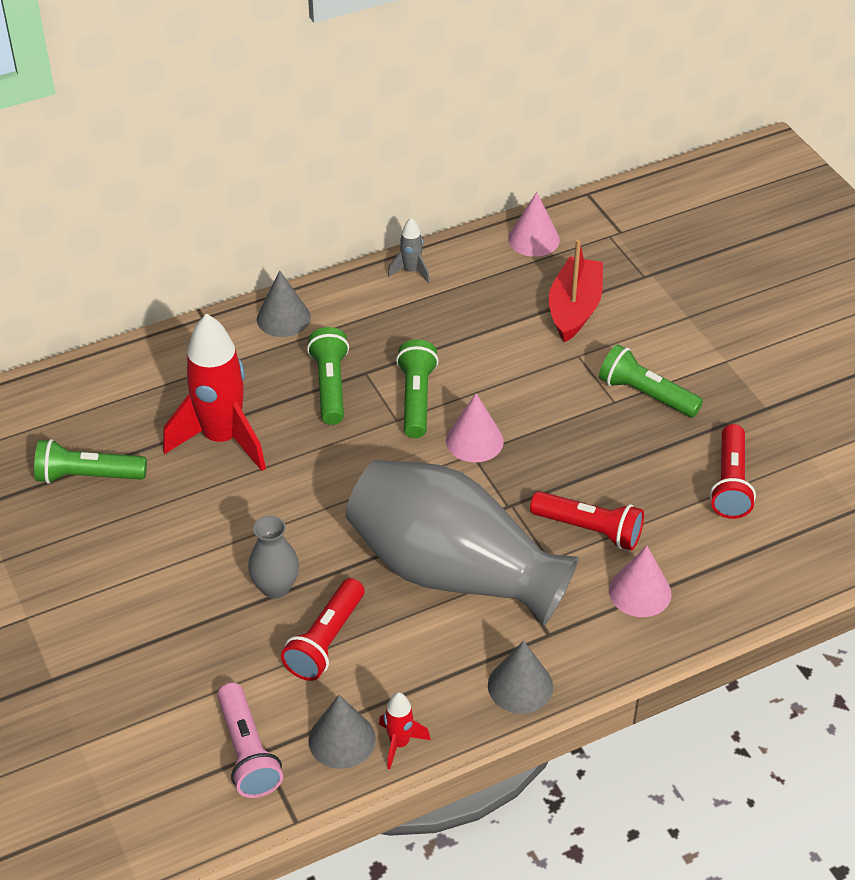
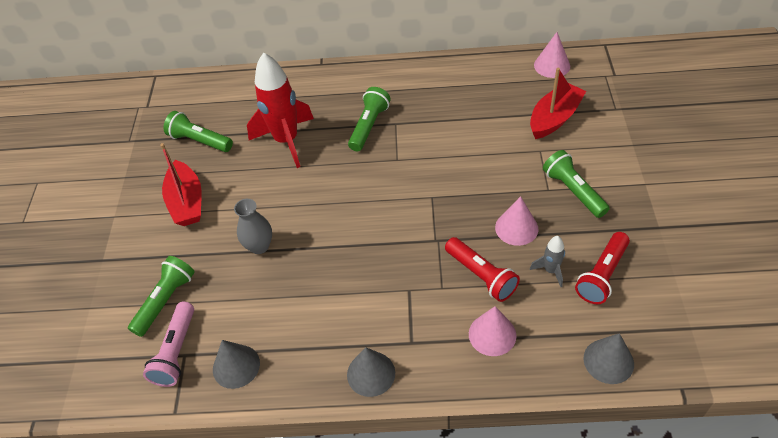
camera: 30 degrees right, 5 degrees up
(127, 564) = (187, 202): none -> red boat
(283, 318) = (366, 76): grey cone -> grey cone (608, 361)
(326, 640) = (267, 293): red flashlight -> none
(399, 743) = (269, 384): red rocket -> none
(411, 271) = (461, 67): grey rocket -> grey rocket (550, 271)
(416, 399) = (417, 149): green flashlight -> green flashlight (165, 301)
(452, 571) = (373, 274): grey vase -> none
(474, 440) = (438, 188): pink cone -> pink cone (516, 228)

